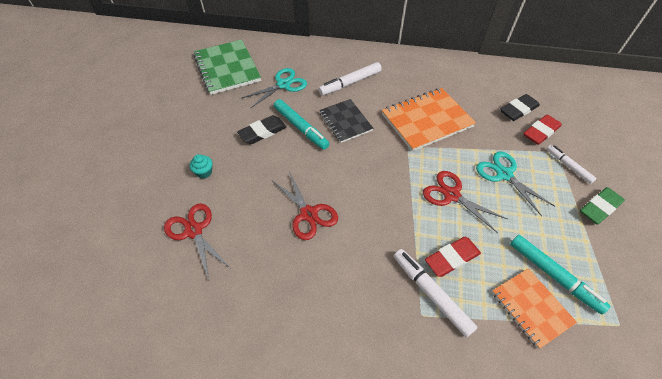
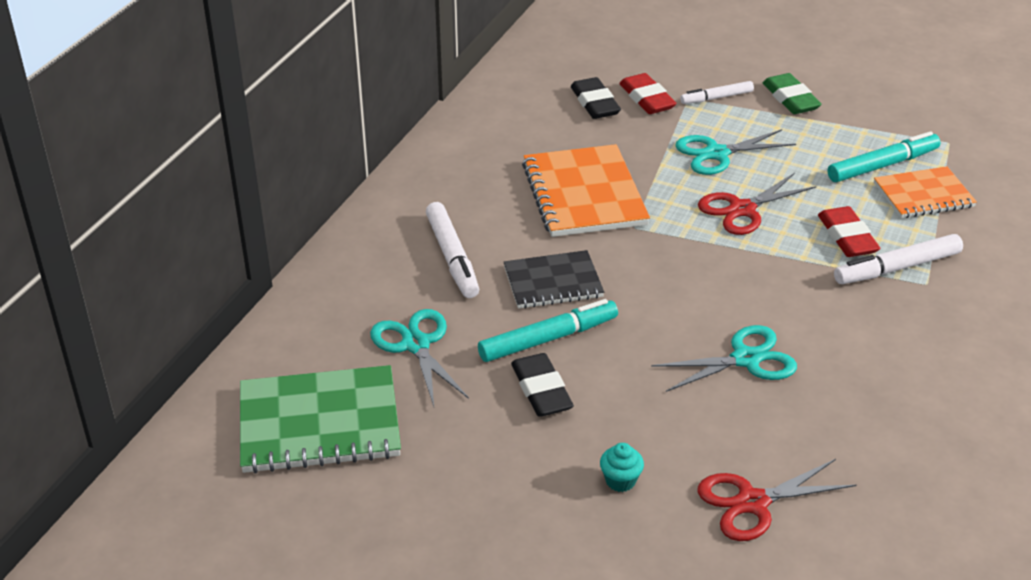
camera: 75 degrees left, 15 degrees down
(308, 214) = (745, 359): red scissors -> turquoise scissors

